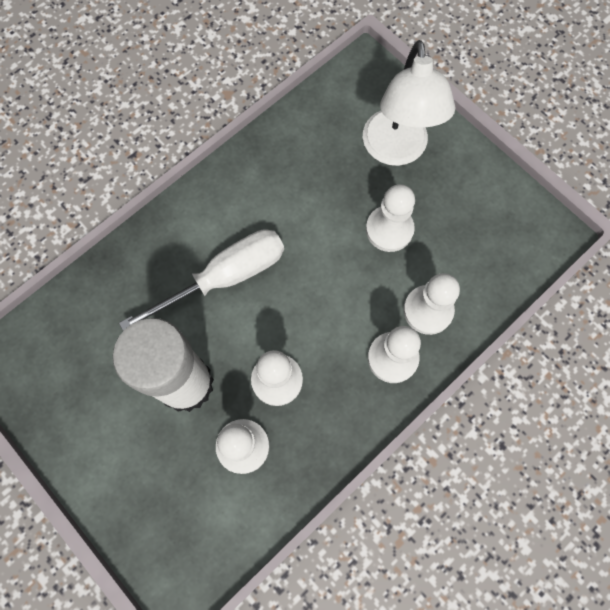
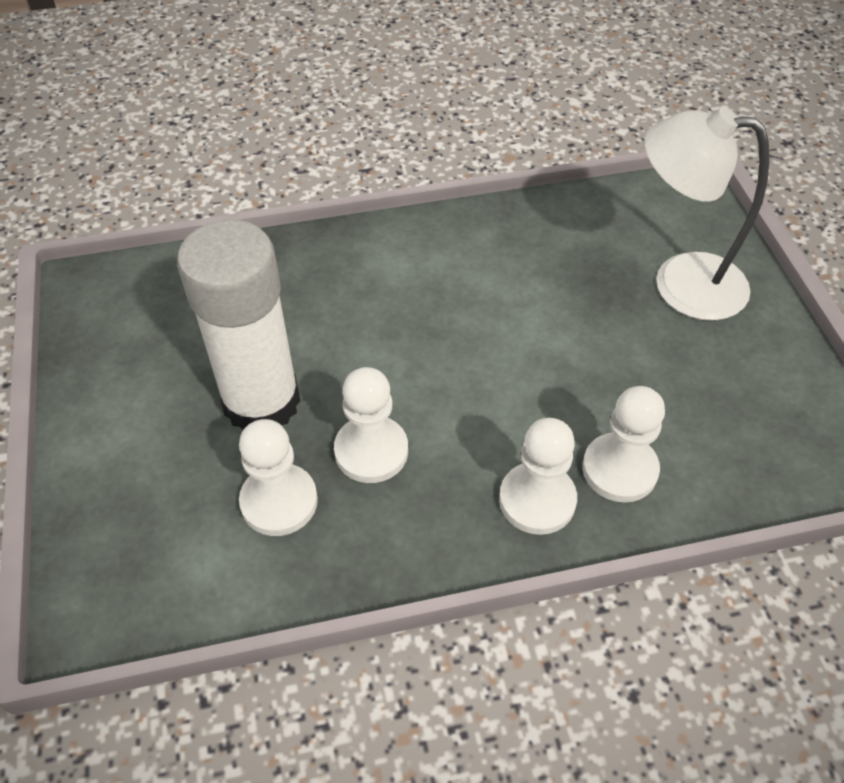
camera: 30 degrees right, 20 degrees down
(225, 277) = (384, 318): white screwdriver -> none
(389, 229) = (621, 359): white pawn -> none
(396, 150) = (680, 283): white lamp -> white lamp turned 75 degrees clockwise

